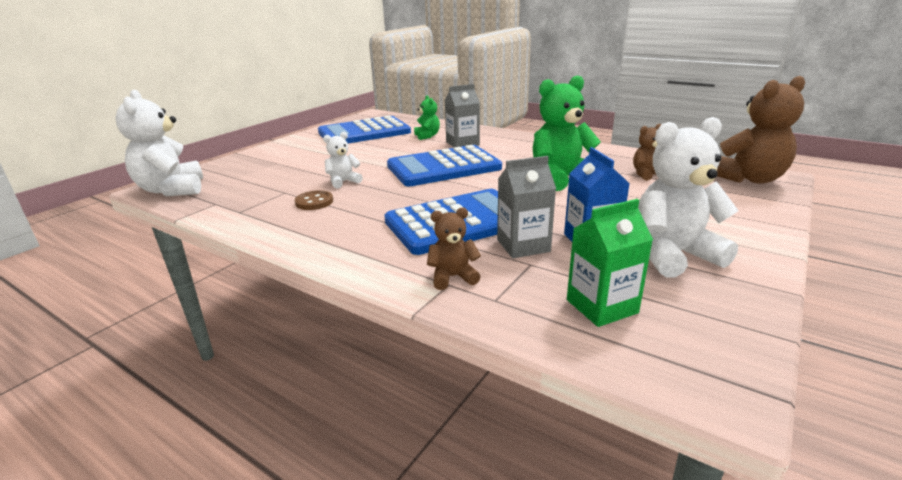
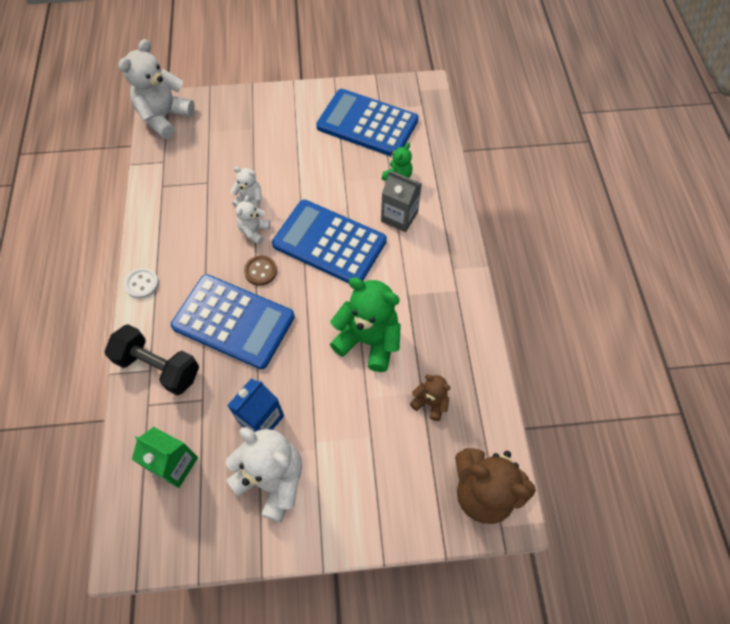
camera: 50 degrees right, 35 degrees up
(314, 202) = (205, 213): brown button -> brown button (260, 271)
(329, 255) = (142, 284): none -> white button
(377, 188) = (254, 231): none -> white teddy bear
(453, 277) = (158, 367): brown teddy bear -> black dumbbell
(523, 245) = (225, 381): grey carton -> none

